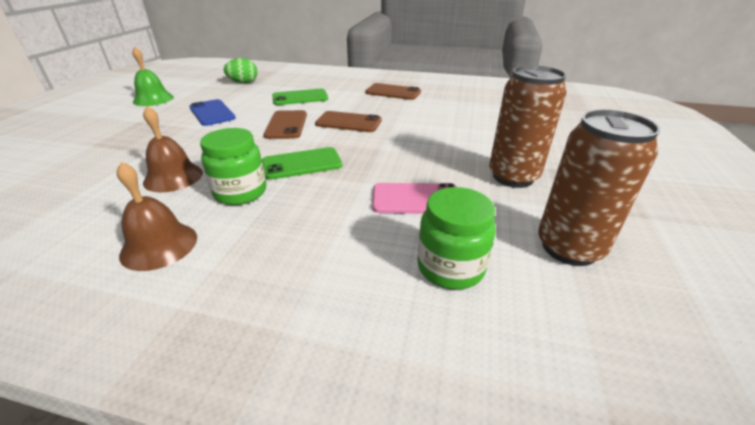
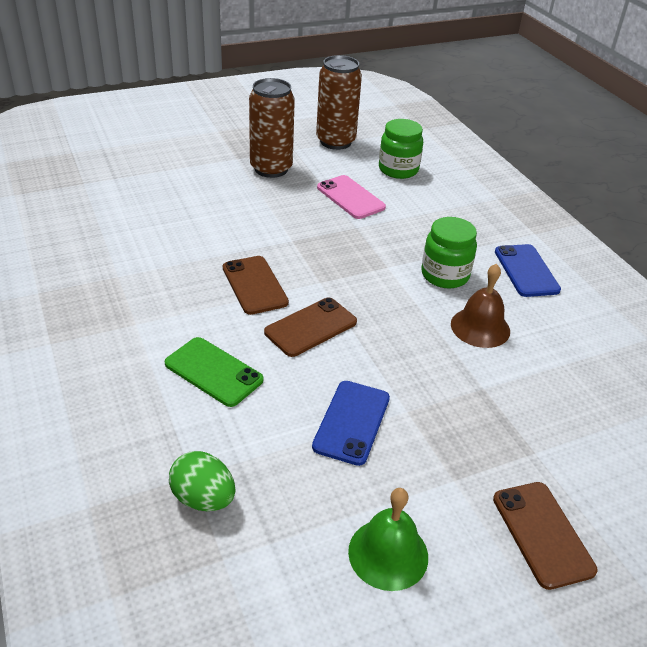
camera: 130 degrees left, 5 degrees up
(159, 245) = (526, 271): brown bell -> blue phone
(302, 164) = (371, 269): green phone -> none
(393, 92) = (112, 294): brown phone -> brown phone (542, 534)

